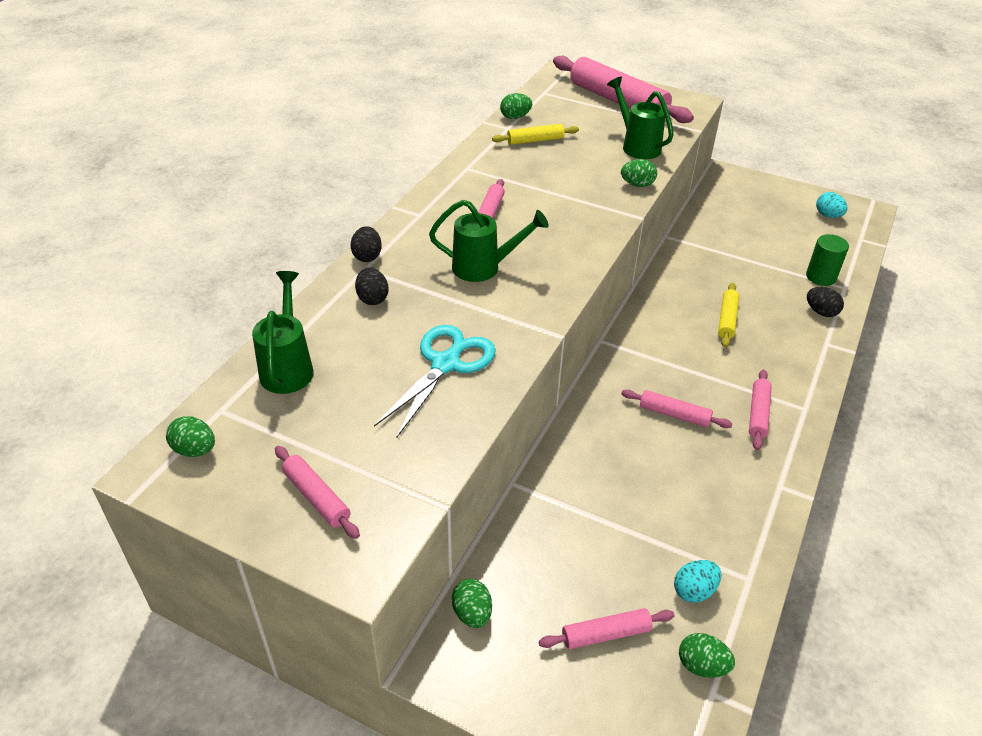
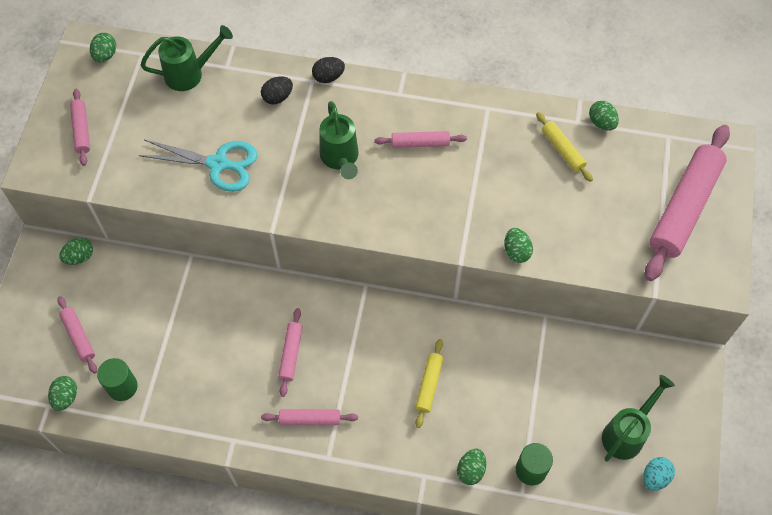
camera: 75 degrees right, 20 degrees up
(317, 497) = (82, 130): pink rolling pin -> pink rolling pin turned 45 degrees counterclockwise
(637, 145) = (593, 240): green watering can -> green watering can (627, 433)
(694, 591) = (122, 387): turquoise egg -> green cylinder
(727, 320) = (429, 385): yellow rolling pin -> yellow rolling pin turned 75 degrees counterclockwise
(821, 312) = (471, 470): black egg -> green egg

